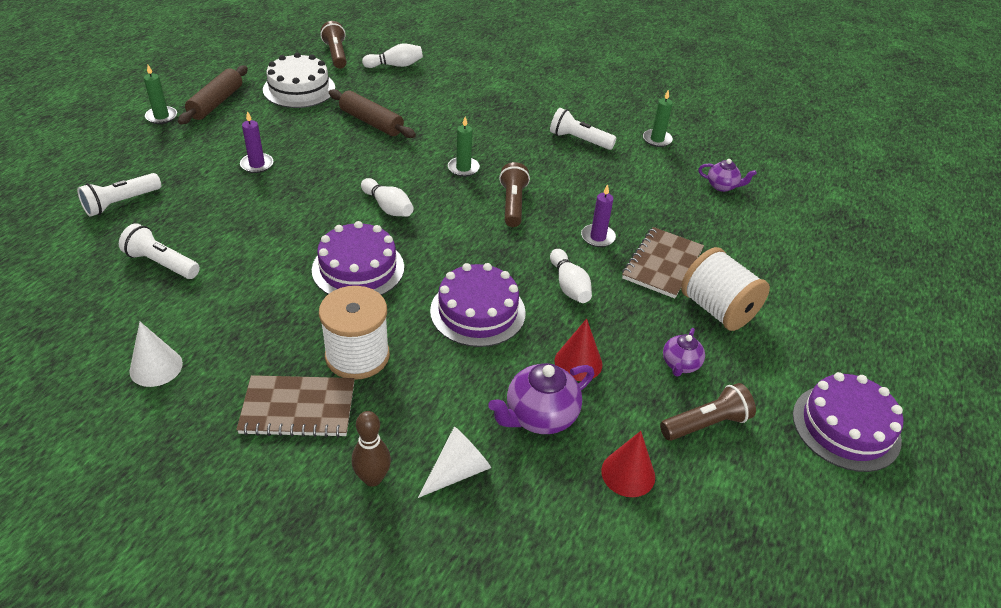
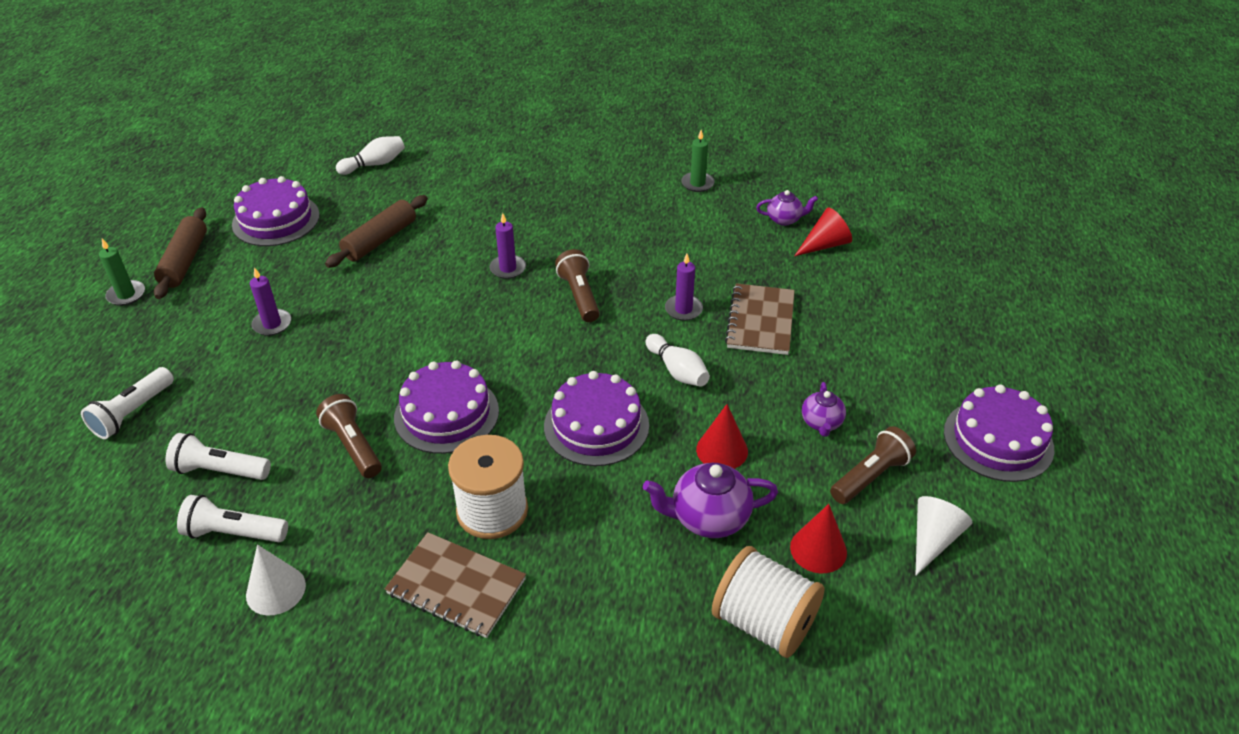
camera: 15 degrees left, 0 degrees up
(298, 408) = (456, 586): brown notebook -> brown notebook turned 45 degrees clockwise
(299, 89) = (276, 220): white cake -> purple cake
(336, 54) = (299, 167): brown flashlight -> brown flashlight (353, 446)
(371, 122) = (380, 240): brown rolling pin -> brown rolling pin turned 75 degrees counterclockwise
(372, 478) = (570, 635): brown bowling pin -> none
(388, 207) = (446, 335): white bowling pin -> none
(458, 471) = (652, 600): white cone -> white cone (933, 539)
(463, 168) = (508, 268): green candle -> purple candle
(540, 416) = (708, 518): purple teapot -> purple teapot turned 45 degrees clockwise
(579, 140) = (617, 204): white flashlight -> white flashlight (233, 533)
(717, 309) = (833, 355): white spool -> white spool (764, 622)
(750, 215) = (825, 245): none -> red cone

